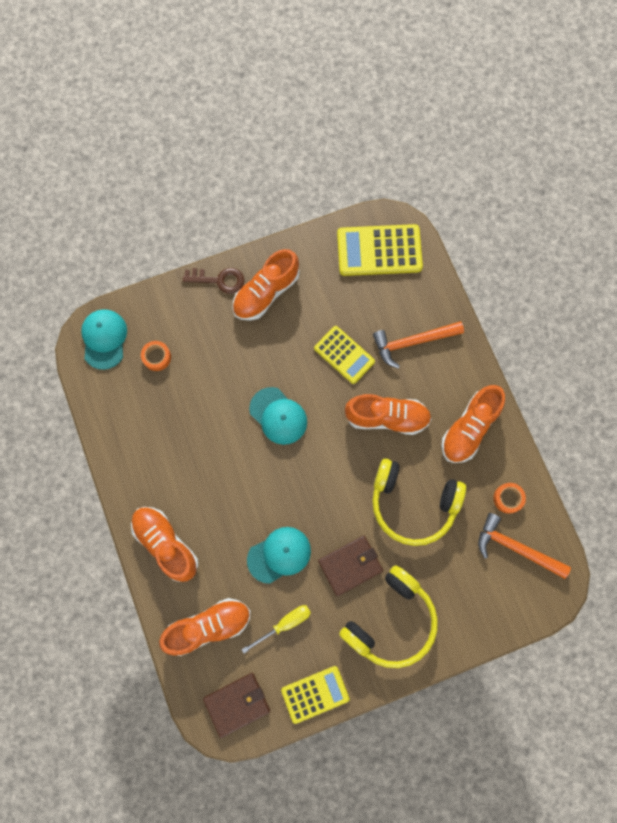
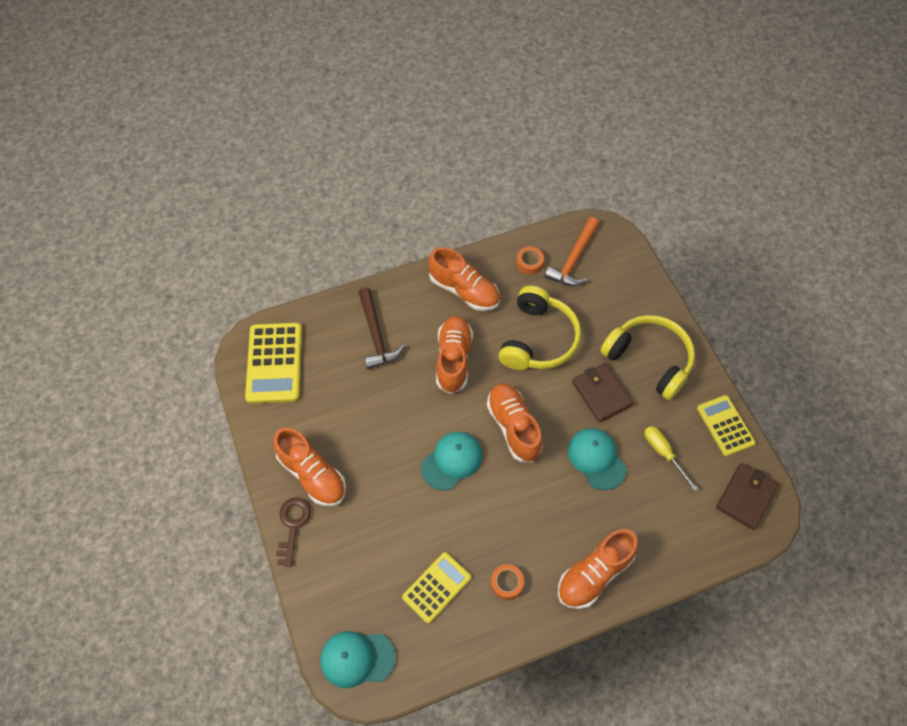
camera: 90 degrees left, 15 degrees down
(157, 357) = (382, 594): orange tape -> orange tape (507, 583)
(208, 626) = (674, 527): orange shoe -> orange shoe (513, 427)
(237, 704) = (746, 497): brown wallet -> brown wallet turned 60 degrees clockwise
(344, 355) = (387, 397): yellow calculator -> yellow calculator (436, 587)
(412, 342) = (376, 335): orange hammer -> brown hammer

